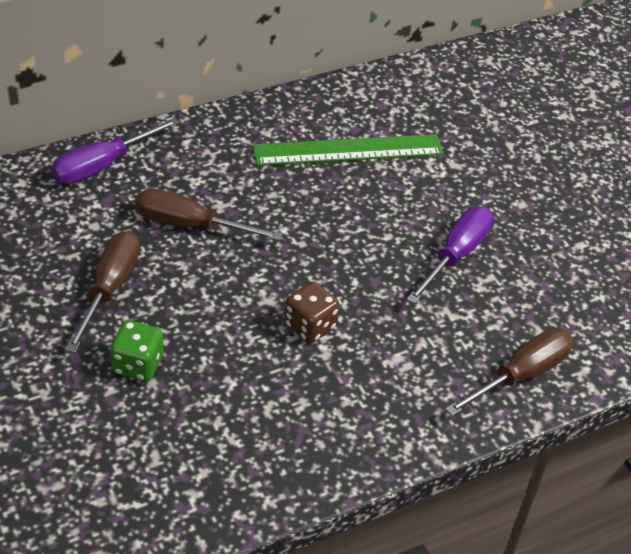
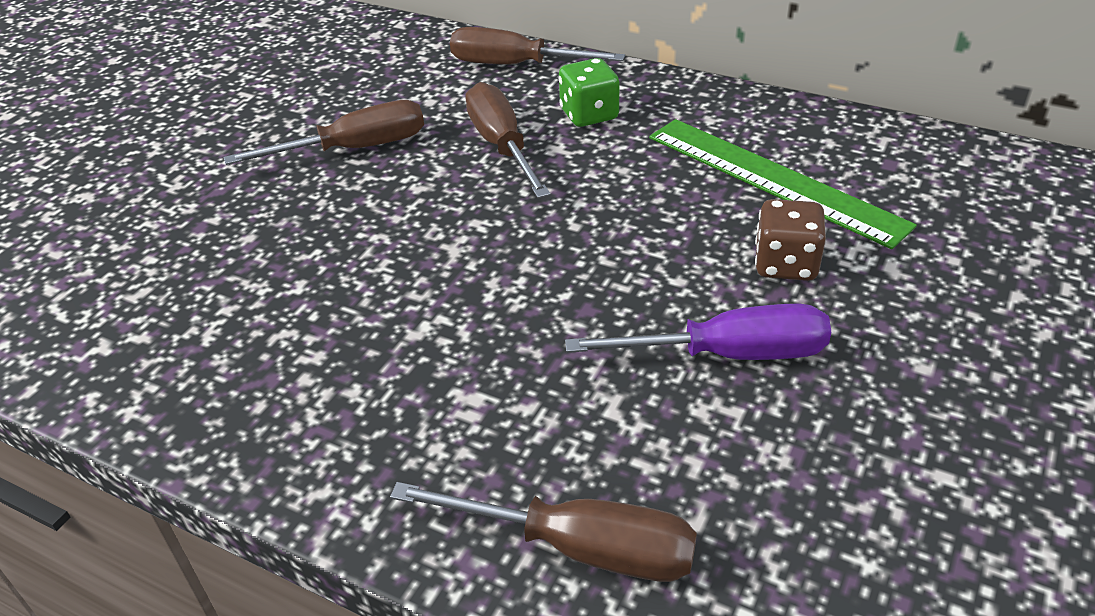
camera: 60 degrees right, 5 degrees down
(102, 165) = (515, 65): purple screwdriver -> brown screwdriver
(137, 365) = (264, 216): green dice -> green dice (589, 115)
(310, 326) = (447, 298): brown dice -> brown dice (785, 264)

